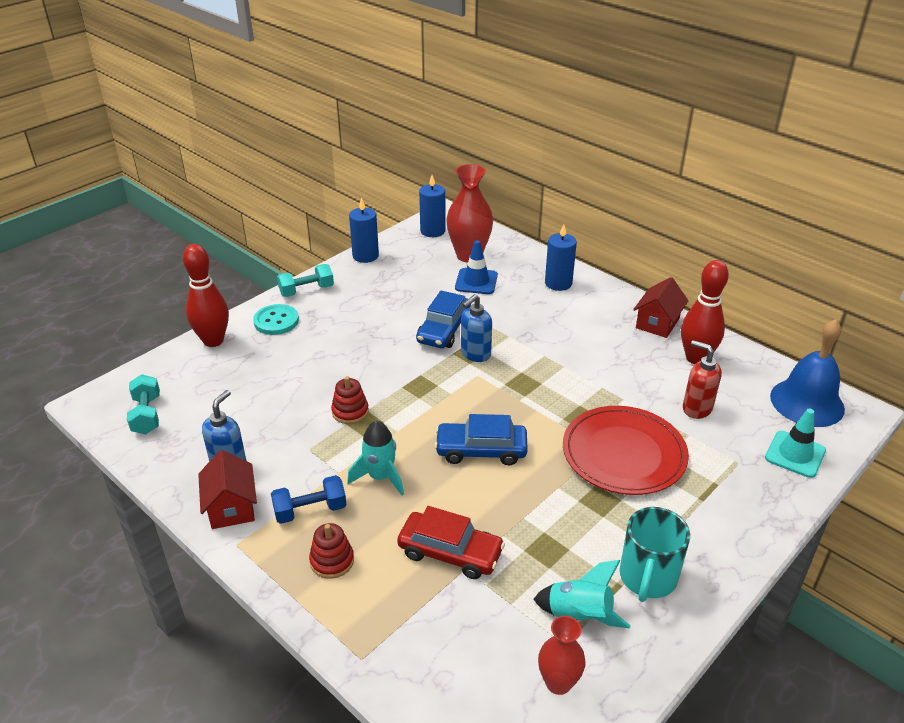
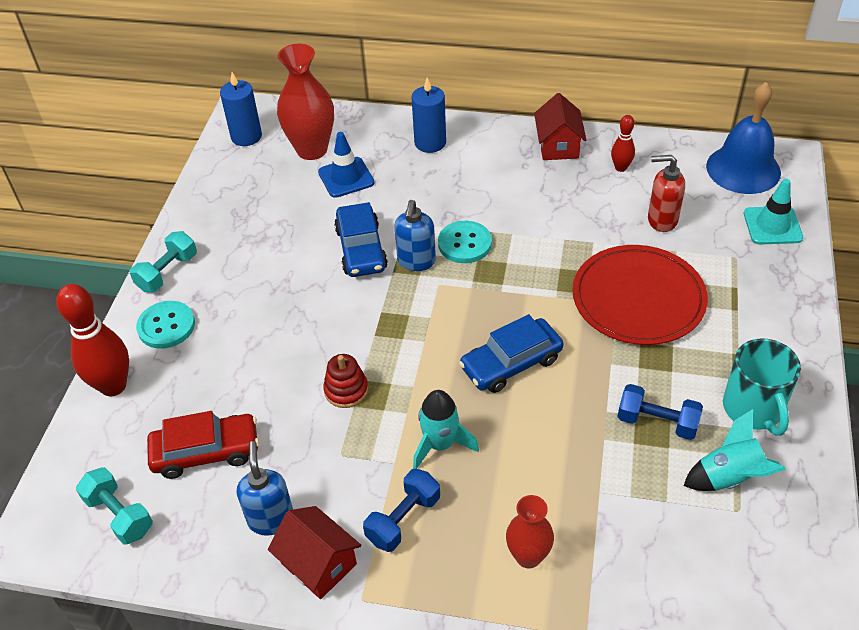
camera: 30 degrees left, 10 degrees up
(332, 561) = (472, 558): red stacking toy -> none
(365, 256) = (197, 199): blue candle -> none
(450, 553) = (573, 484): red car -> red car (206, 452)
(521, 358) = (464, 243): none -> turquoise button
(556, 545) = (657, 422): none -> blue dumbbell
(558, 683) = (764, 549): red vase -> red vase (528, 556)
(696, 358) = (620, 168): red bowling pin -> red bowling pin, size x0.53

